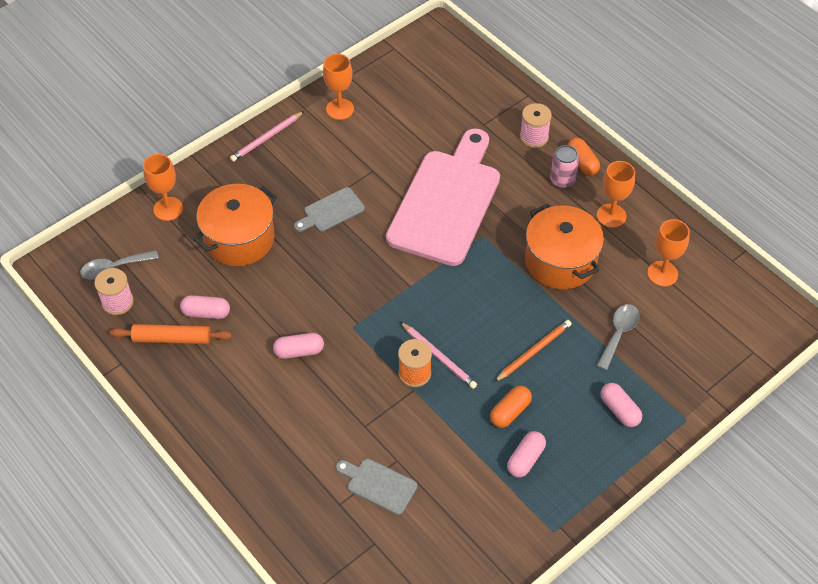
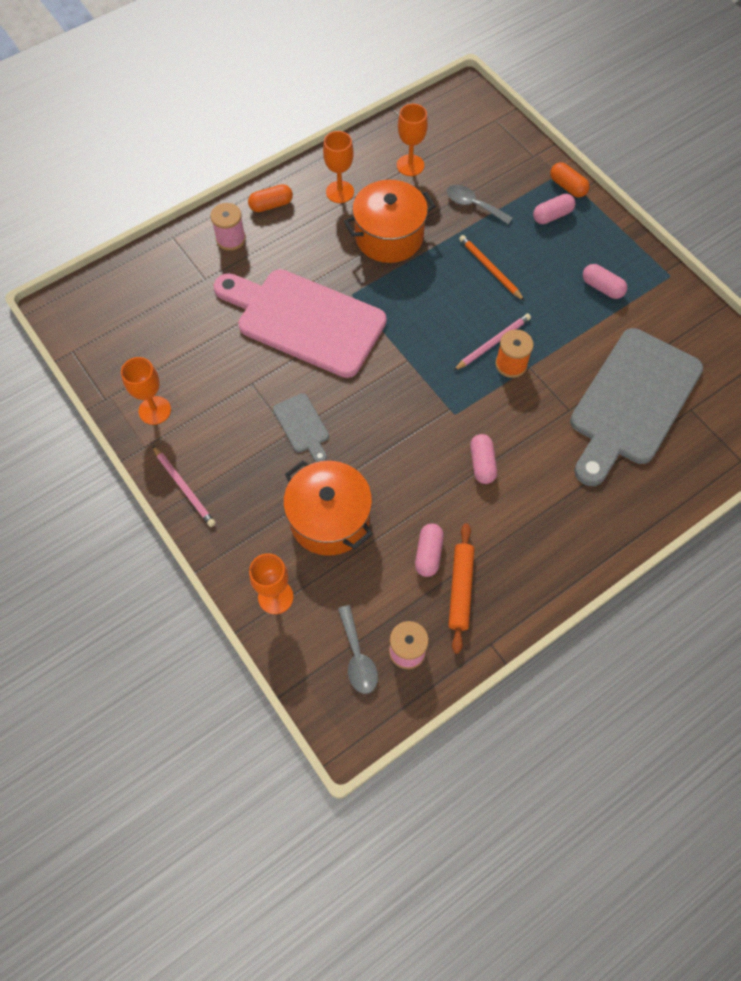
camera: 85 degrees left, 10 degrees up
(378, 485) = (632, 402): grey cutting board -> grey cutting board, size x2.36
(510, 412) = (554, 294): orange capsule -> orange capsule (567, 187)
(562, 180) = (291, 223): pink can -> none

